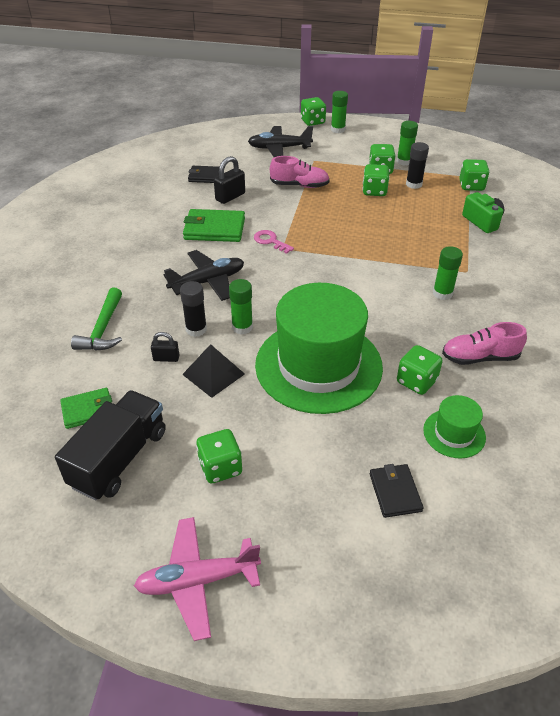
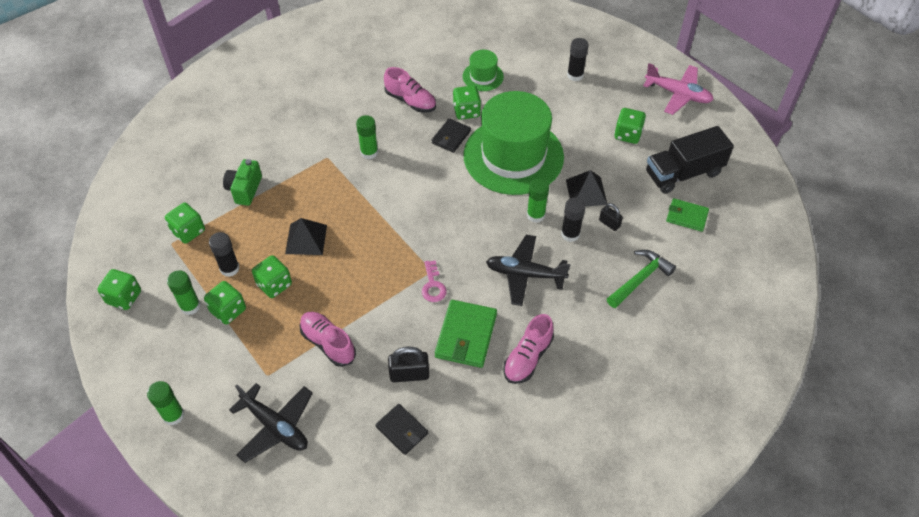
camera: 140 degrees left, 10 degrees up
(157, 239) = (527, 357): none -> pink shoe
(214, 229) = (466, 336): green wallet -> green wallet turned 60 degrees clockwise
(312, 122) = (177, 456): green dice -> green dice (124, 297)
(358, 513) = (575, 75): none -> black glue stick
(394, 219) = (306, 239): none -> black pyramid
(395, 492) = (547, 72): black wallet -> black wallet (451, 137)

